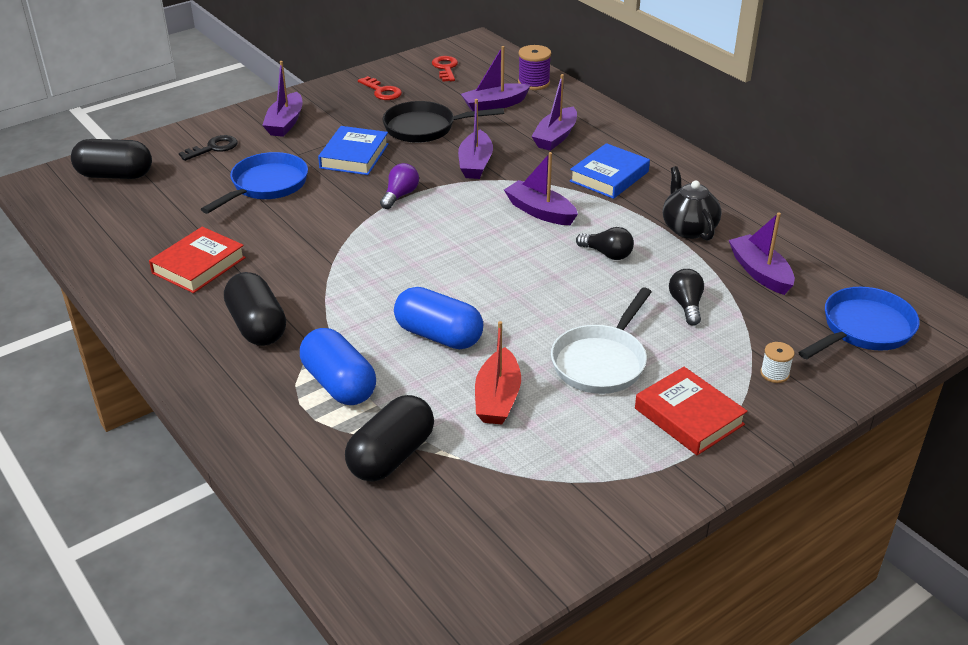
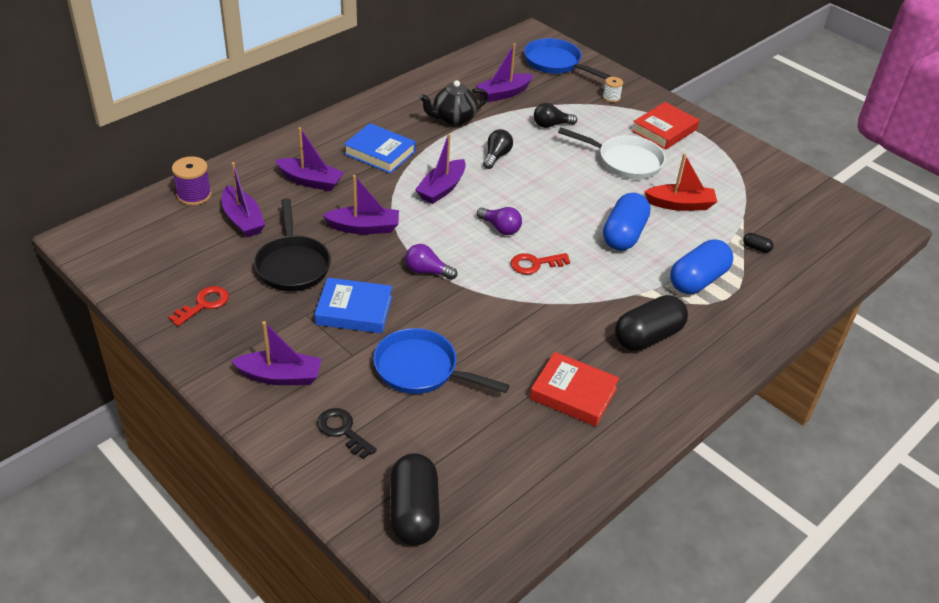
camera: 100 degrees left, 5 degrees up
(391, 456) = (756, 248): black capsule -> black capsule, size x0.41
(445, 68) = (148, 259): red key -> red key (535, 264)
(464, 245) = (500, 228): none -> purple light bulb

